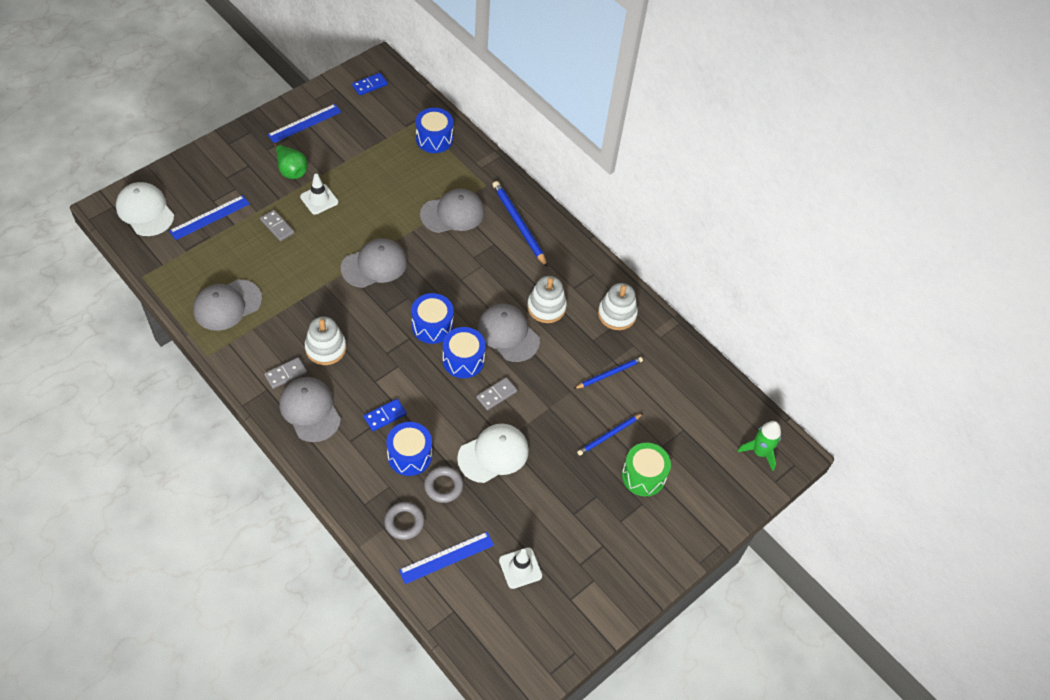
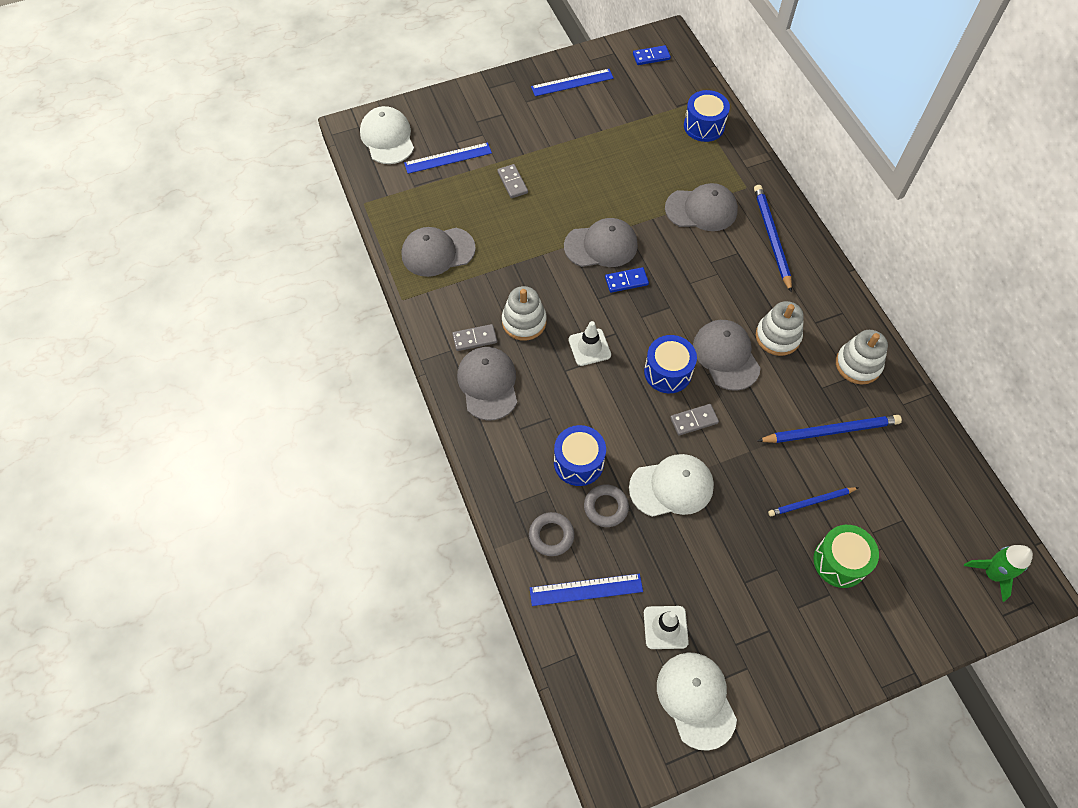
camera: 25 degrees right, 5 degrees up
(291, 170) = (544, 128): green pear -> none
(319, 199) = (563, 164): white traffic cone -> white traffic cone (589, 347)
(385, 416) = (565, 411): blue domino -> blue domino (626, 281)
(432, 326) = (644, 326): blue drum -> none
(560, 616) = (696, 699): none -> white cap
(609, 374) = (830, 431): blue pencil -> blue pencil, size x1.58

